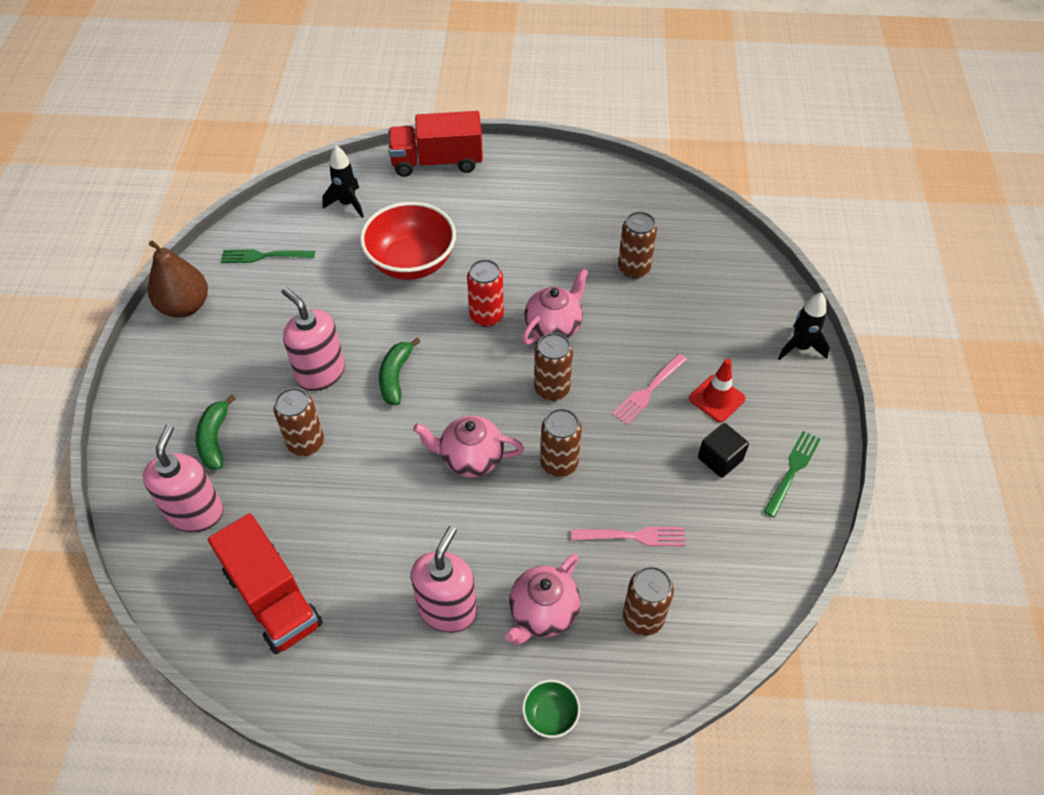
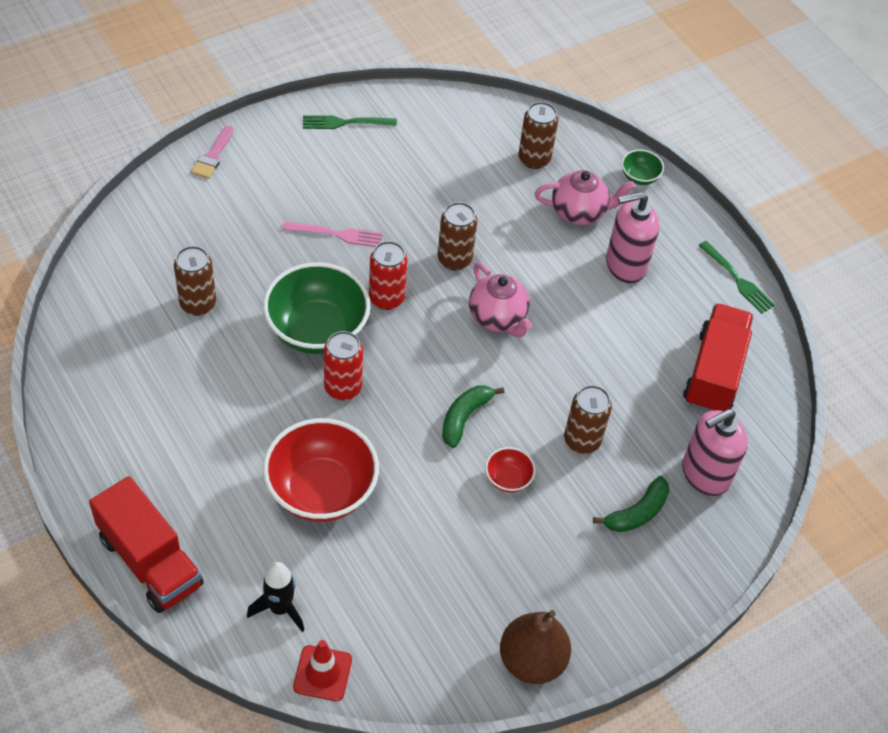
camera: 130 degrees left, 0 degrees up
(264, 256) = (413, 636): green fork -> green fork (737, 279)
(320, 373) = (508, 479): pink soap dispenser -> red bowl
(395, 377) = (464, 418): green banana -> green banana turned 150 degrees clockwise
(552, 389) = (386, 298): brown can -> red can
(554, 327) = (317, 330): pink teapot -> green bowl
(632, 536) = (478, 189): pink fork -> none
(717, 398) = (310, 189): red traffic cone -> red traffic cone (322, 673)
(720, 459) = (368, 166): black cube -> none
(800, 347) = (212, 156): black rocket -> pink brush

